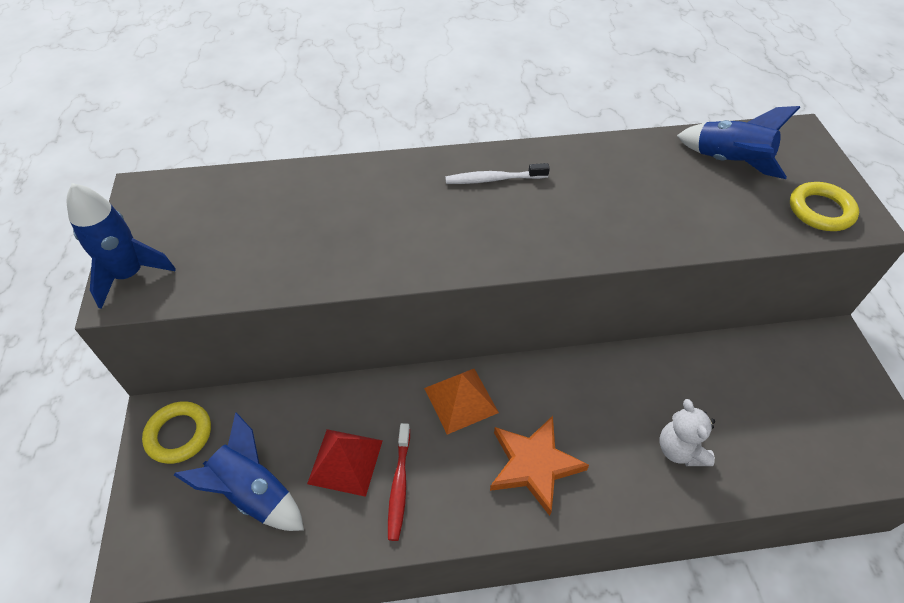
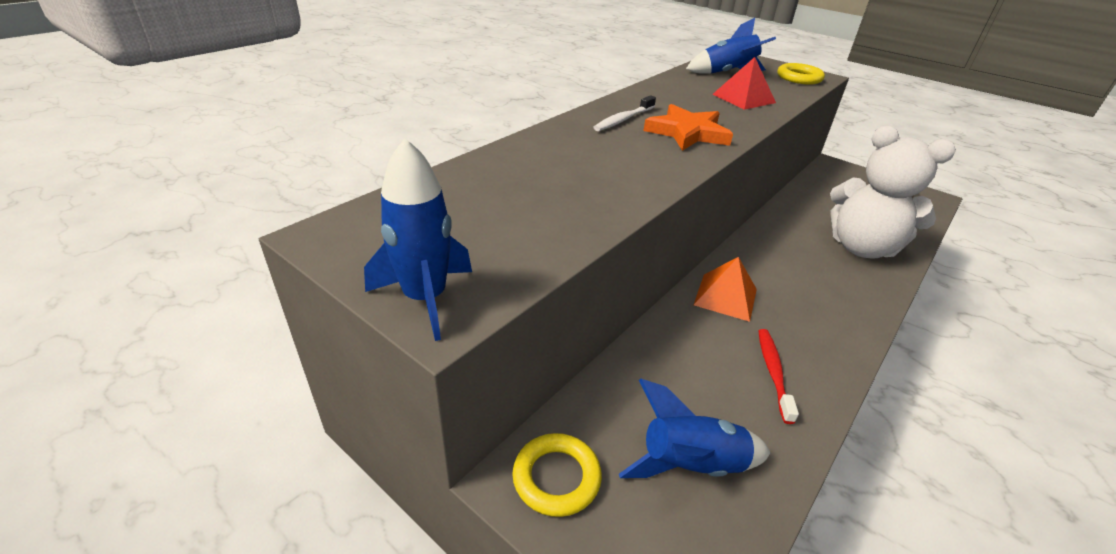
camera: 45 degrees left, 15 degrees down
(345, 461) = (718, 386): red pyramid -> red pyramid (743, 98)
(399, 485) = (773, 373): red toothbrush -> red toothbrush turned 135 degrees counterclockwise
(534, 465) = (818, 303): orange star -> orange star (687, 132)
(680, 450) = (861, 248): white teddy bear -> white teddy bear, size x2.00

